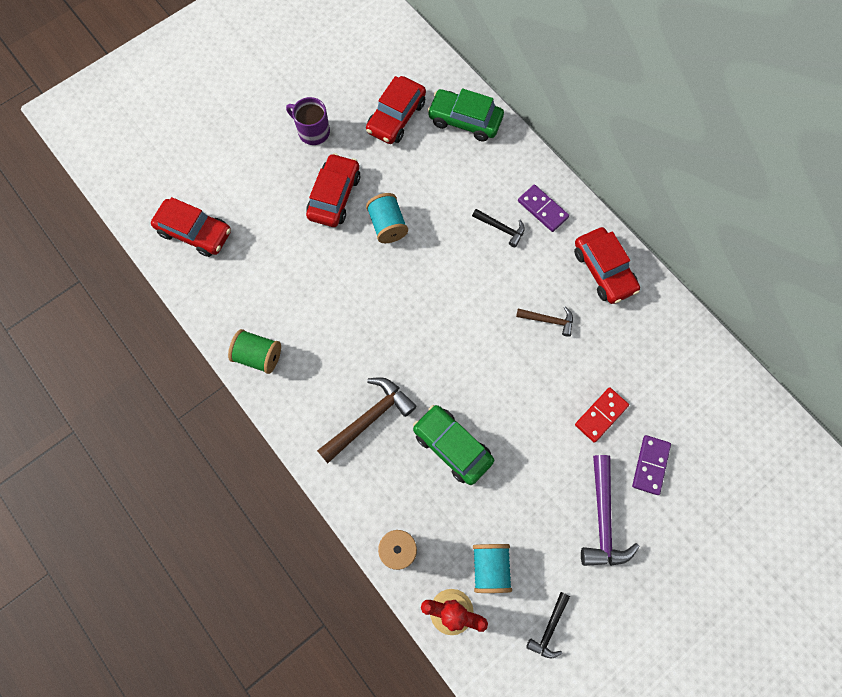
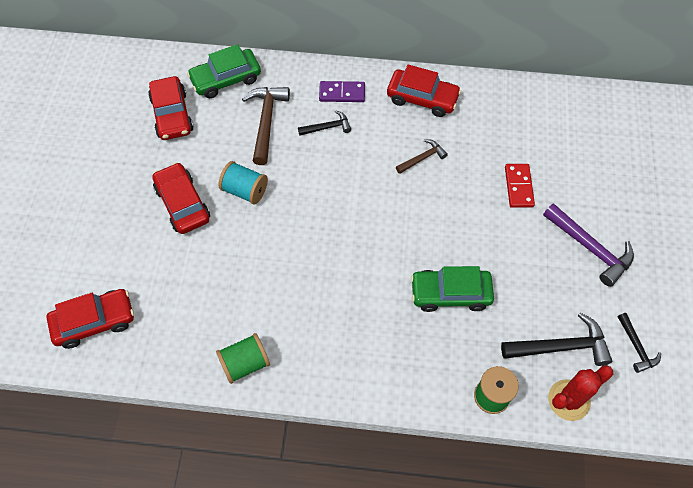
camera: 45 degrees left, 10 degrees down
(313, 131) = (116, 173): purple mug -> none
(369, 418) = (374, 329): brown hammer -> brown hammer (266, 122)
(490, 568) = (560, 347): turquoise spool -> black hammer
(650, 465) = (580, 189): purple domino -> none

